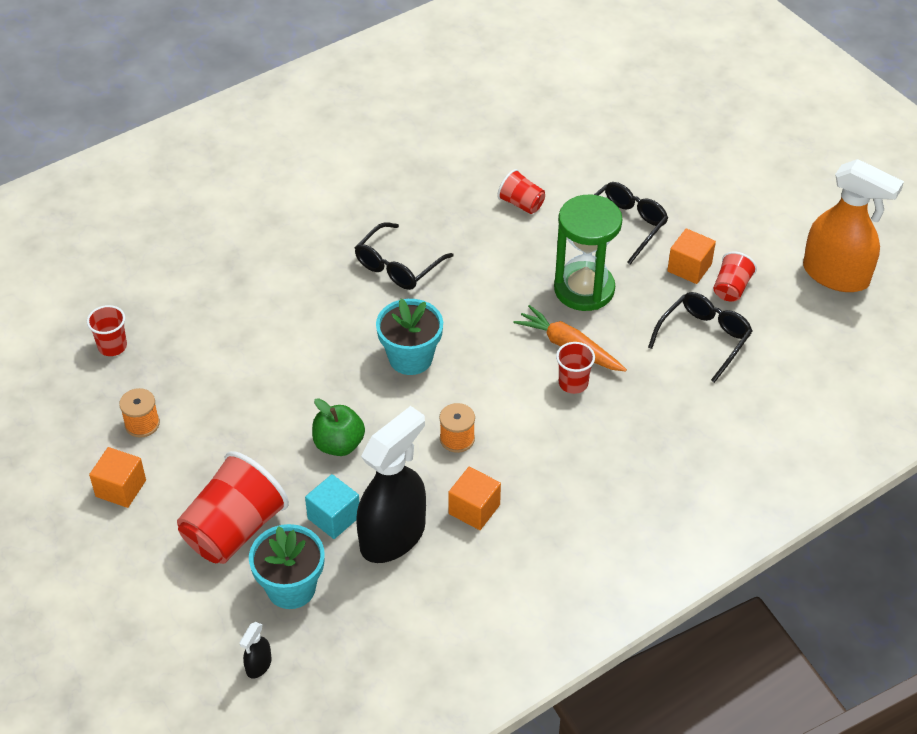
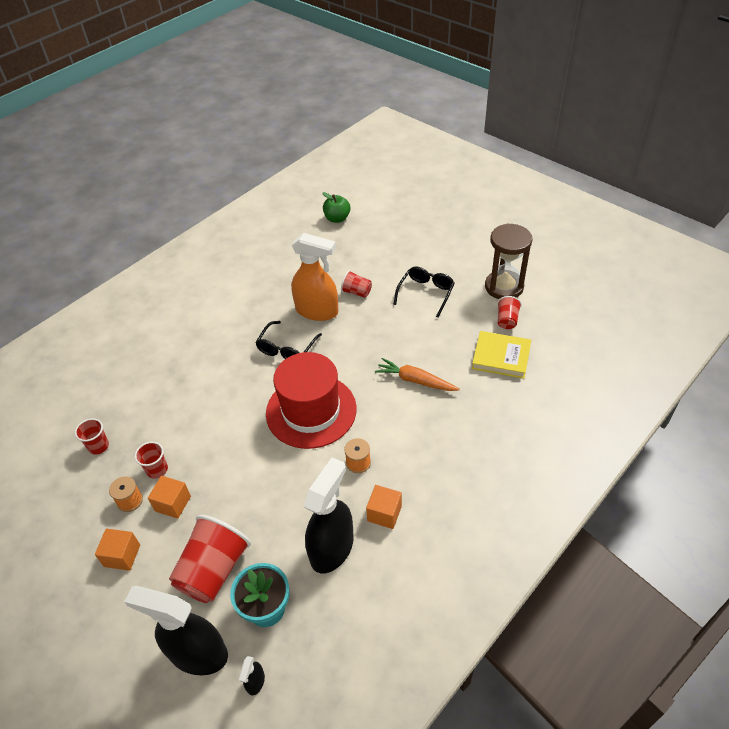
camera: 10 degrees left, 0 degrees up
(194, 619) = (197, 653): none -> black spray bottle
(334, 517) = (285, 543): turquoise cube -> none
(339, 444) = (276, 485): green apple -> green apple (337, 218)
(410, 358) = (311, 411): turquoise flower pot -> red hat
(573, 383) = (425, 405): red cup -> red cup (157, 470)
(584, 289) = (413, 339): green hourglass -> none
(689, 268) = (476, 312): orange cube -> orange cube (173, 503)
(704, 338) = (501, 357): black glasses -> yellow book
(744, 238) = (504, 287): none -> brown hourglass
(836, 275) = (569, 299): orange spray bottle -> orange spray bottle (317, 311)

